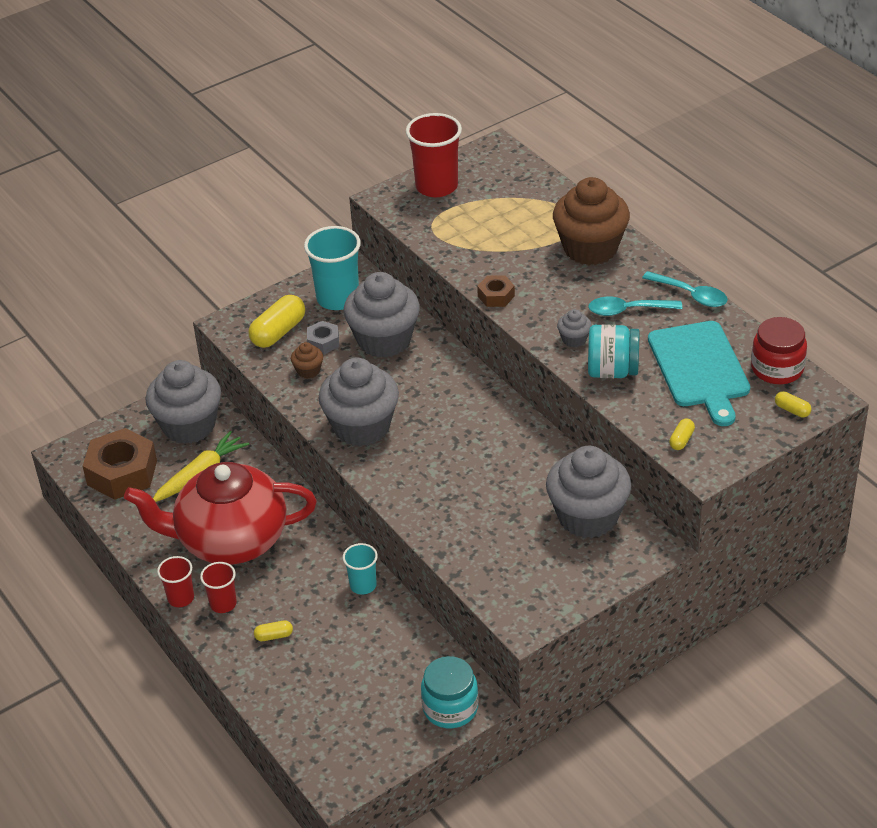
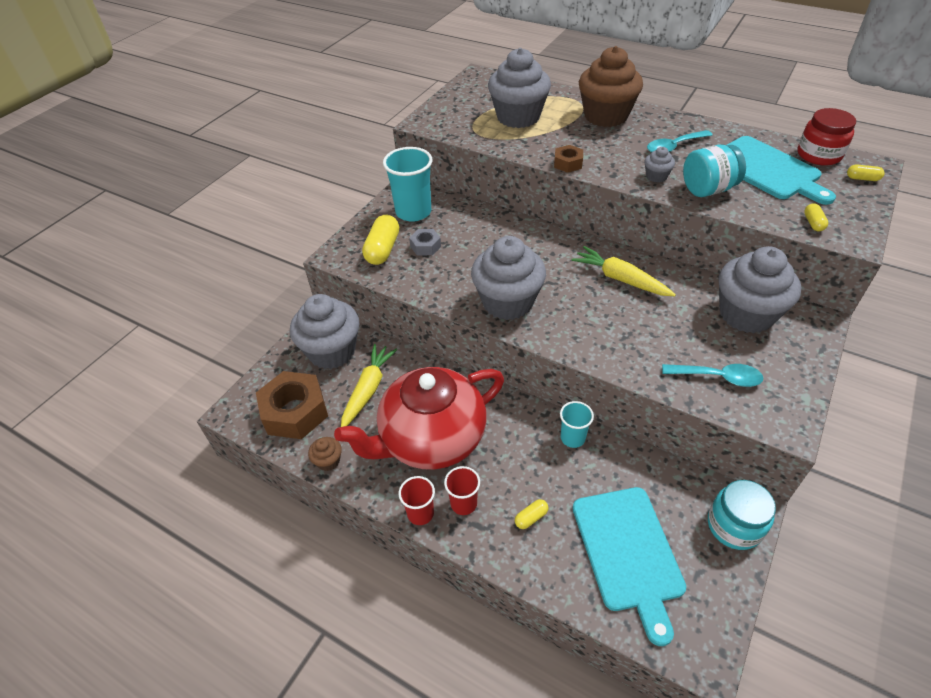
camera: 25 degrees left, 5 degrees up
(308, 371) = (429, 271): brown cupcake -> brown cupcake (328, 461)
(338, 692) = (628, 552): none -> turquoise cutting board
(384, 340) = (473, 231): grey cupcake -> grey cupcake (518, 117)
(436, 186) = (456, 106): red cup -> none
(493, 441) = (620, 279): none -> yellow carrot
(691, 295) = (706, 126): turquoise spoon -> turquoise spoon (718, 377)

